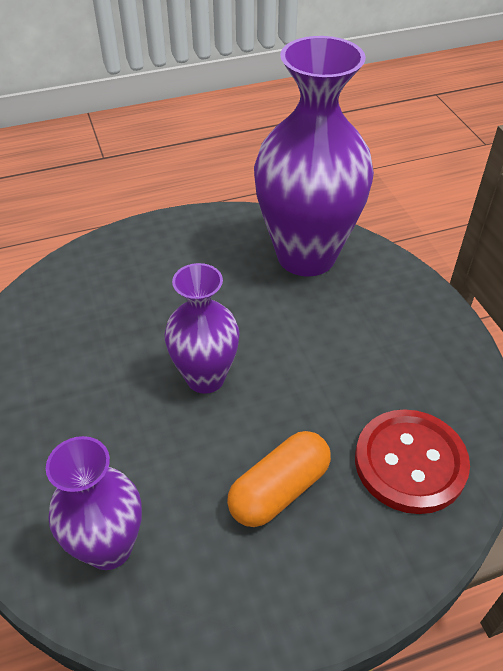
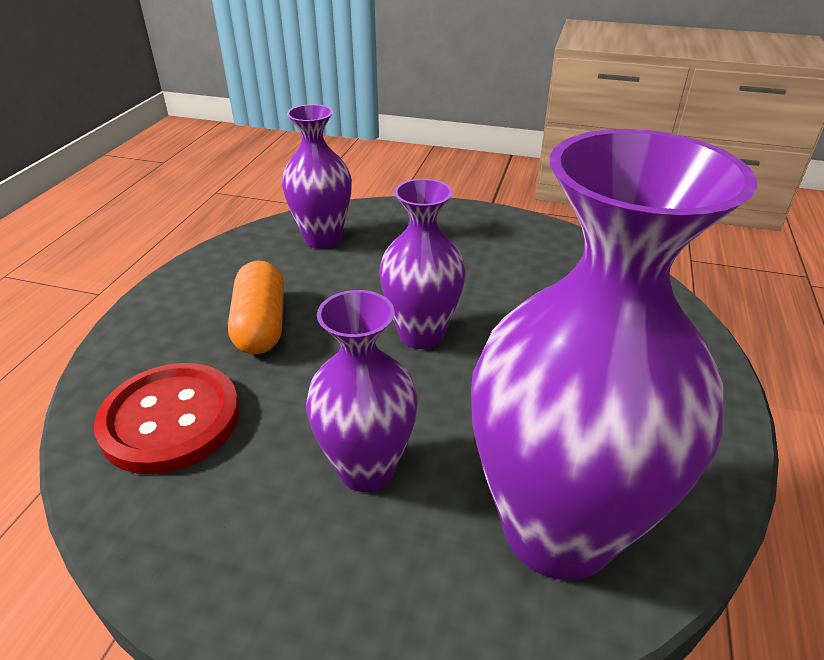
camera: 125 degrees right, 10 degrees down
(343, 339) = (366, 469): none -> purple vase

